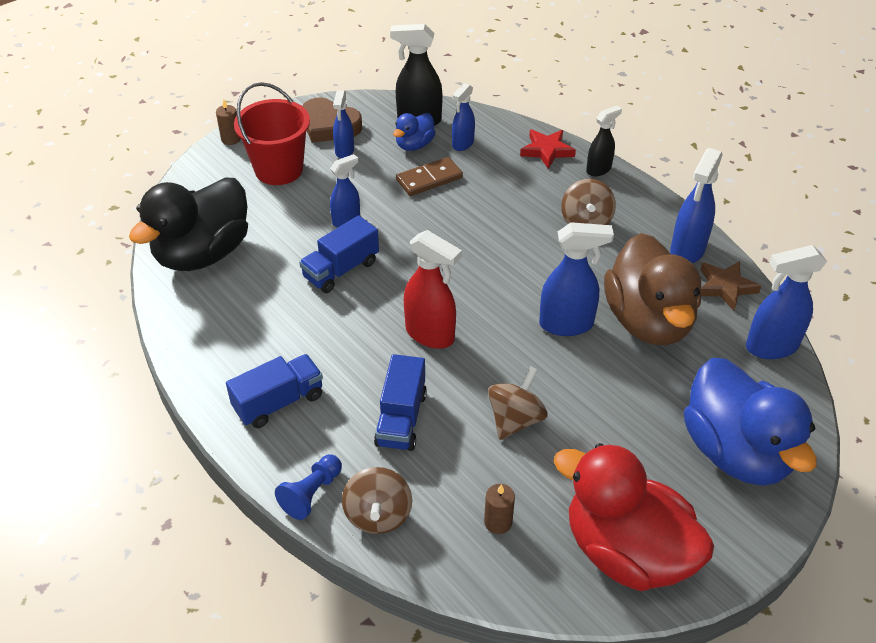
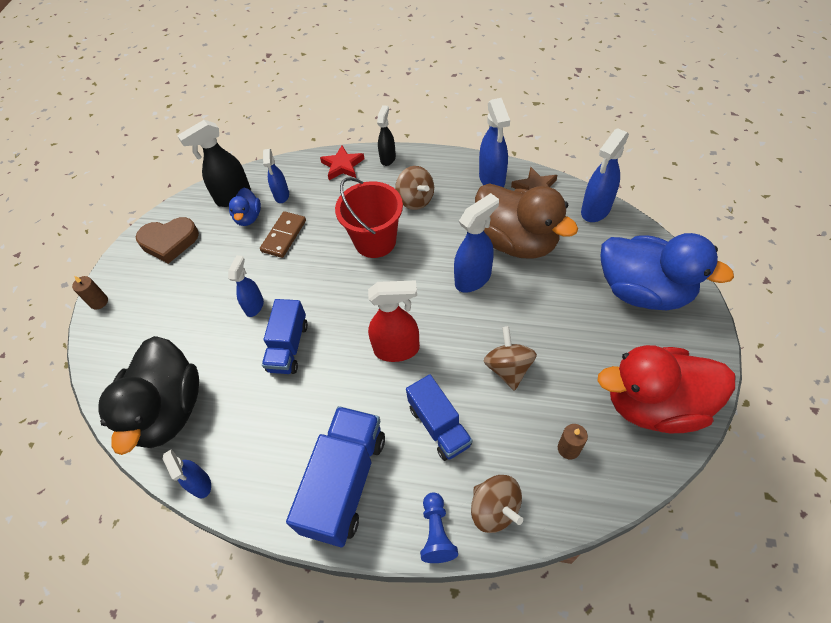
camera: 35 degrees left, 10 degrees up
(278, 402) = (345, 483): blue truck -> blue truck, size x1.55
(279, 169) = (163, 301): red bucket -> red bucket (375, 241)
(344, 151) = (201, 254): blue spray bottle -> blue spray bottle (200, 484)

